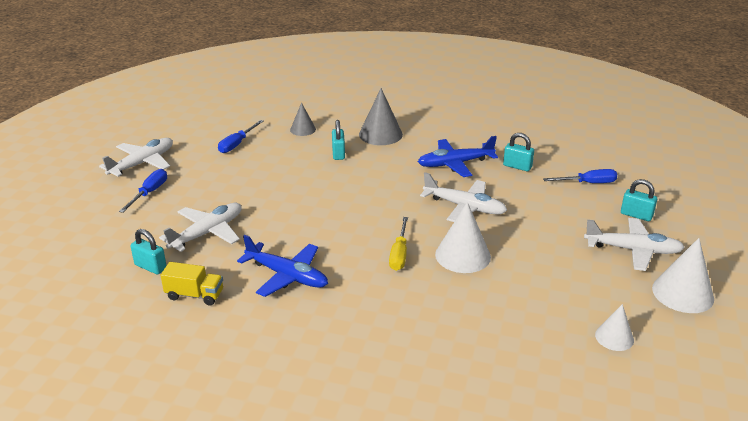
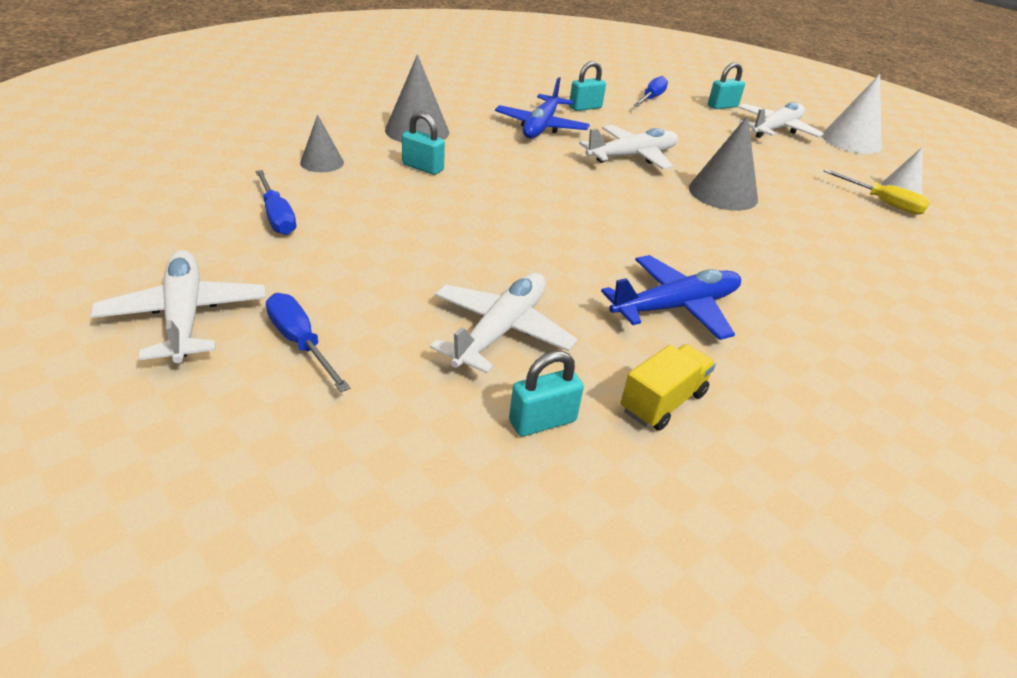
camera: 60 degrees left, 5 degrees up
(207, 233) = (500, 331): white plane -> white plane turned 45 degrees clockwise
(399, 254) = (691, 222): yellow screwdriver -> yellow screwdriver (882, 203)
(462, 255) = (723, 193): white cone -> grey cone

